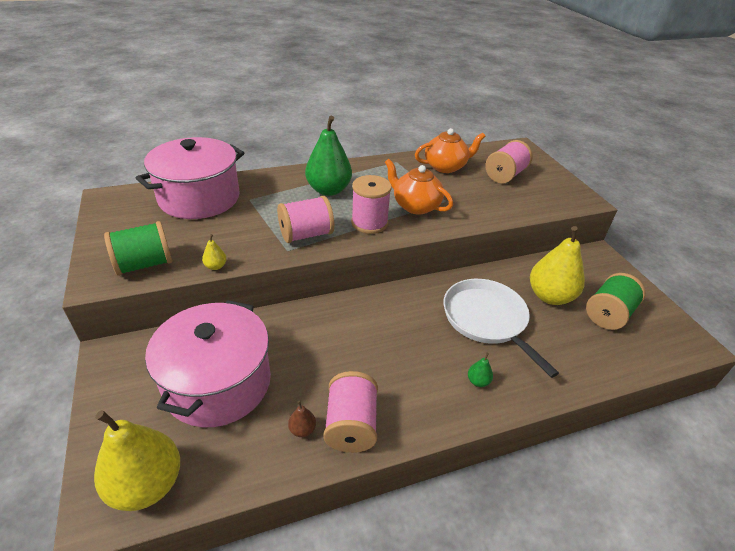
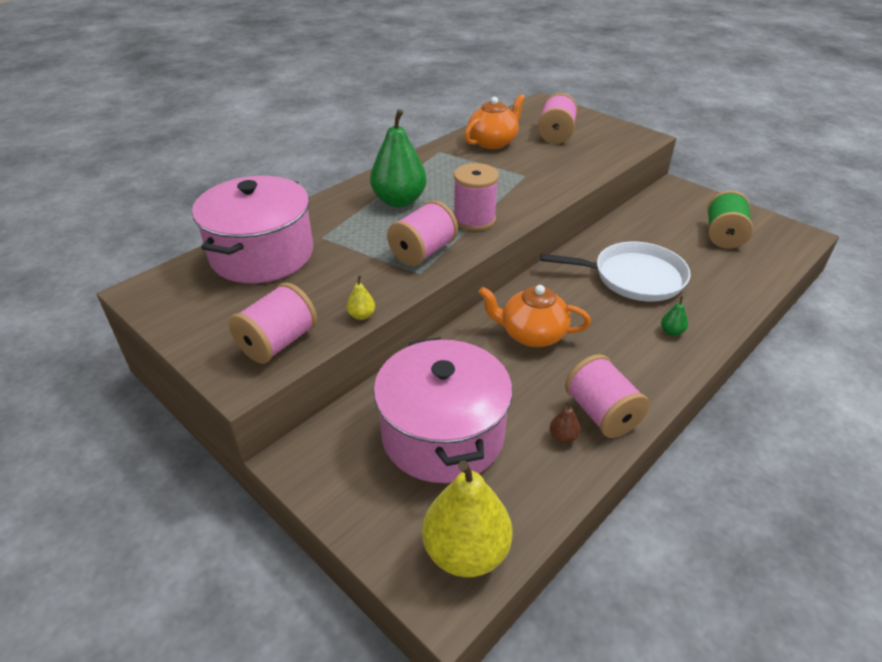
camera: 25 degrees left, 0 degrees up
(144, 264) = (278, 343): green spool -> pink spool
(415, 206) = (502, 189): orange teapot -> orange teapot (531, 334)
(487, 319) = (633, 277): white pan -> white pan turned 150 degrees clockwise
(549, 296) = (666, 238): yellow pear -> none

